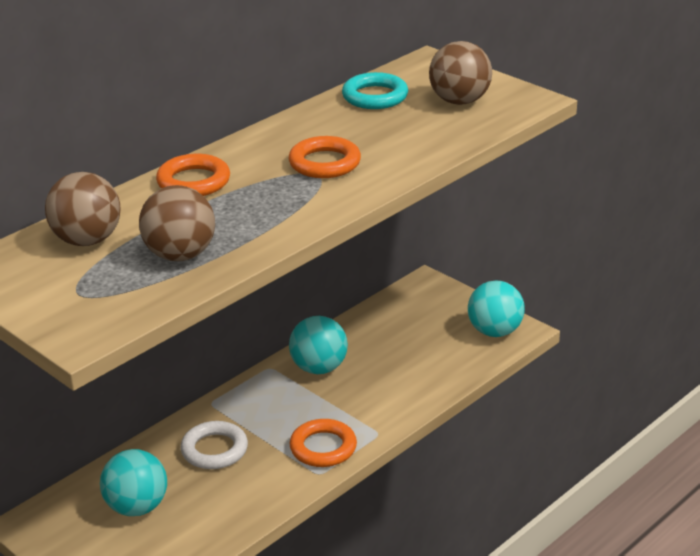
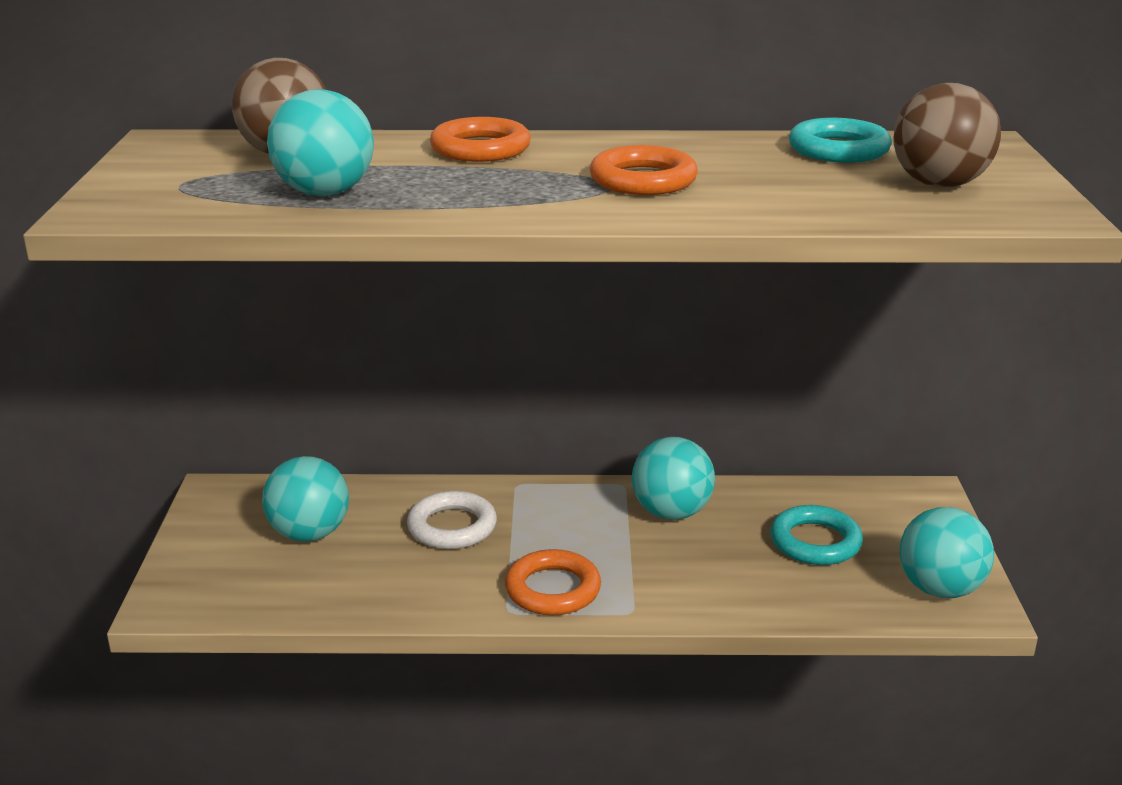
camera: 45 degrees right, 5 degrees down
(180, 255) = (325, 193): brown ball -> turquoise ball
(410, 341) = (815, 542): none -> turquoise ring

